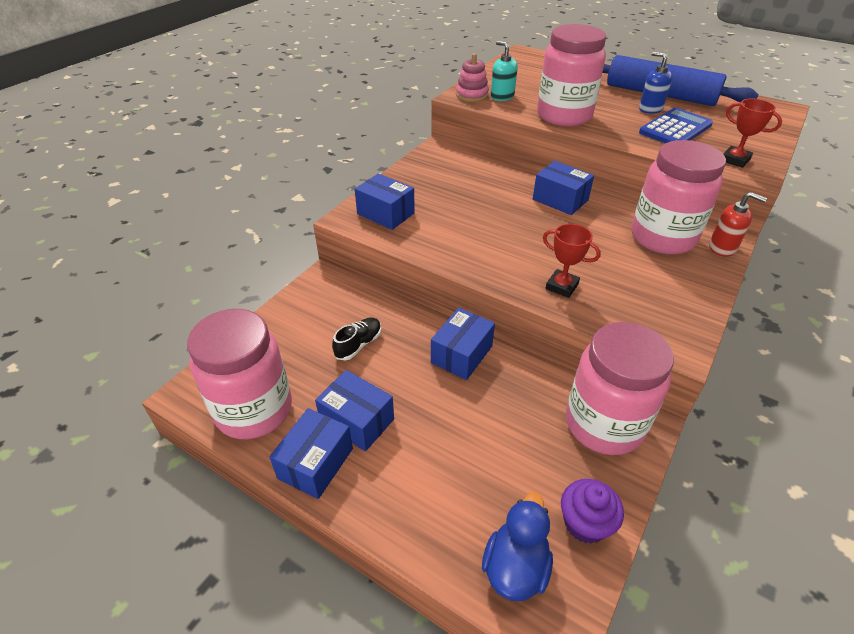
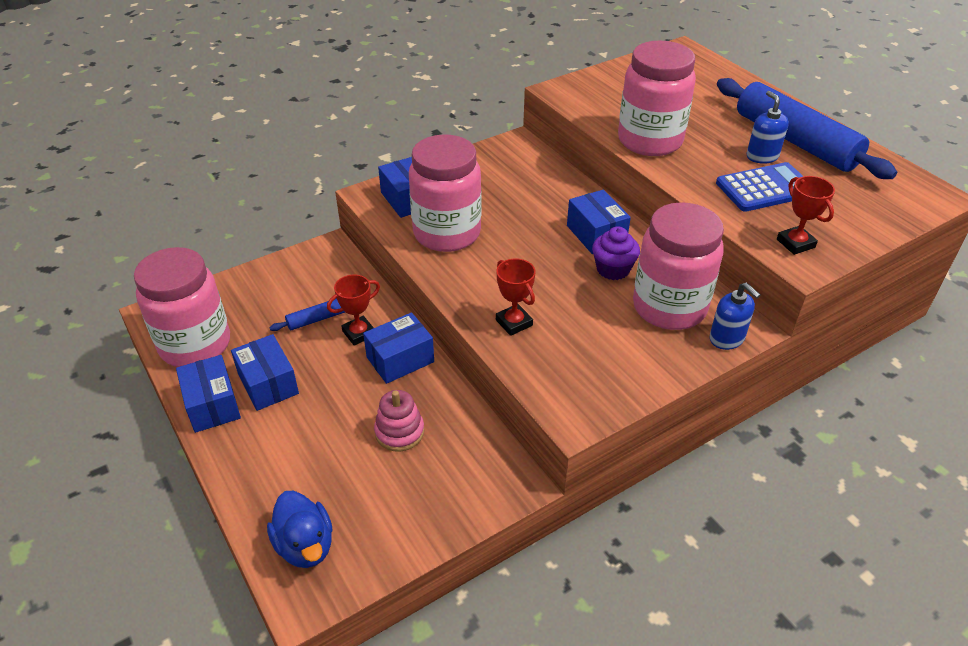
camera: 25 degrees right, 0 degrees up
(316, 463) = (212, 405): blue box -> blue box turned 75 degrees counterclockwise
(358, 344) = (317, 319): black shoe -> blue rolling pin
(407, 344) = (359, 333): none -> red trophy
(472, 95) = (571, 92): pink stacking toy -> pink stacking toy (399, 432)
(502, 96) = (603, 101): turquoise soap dispenser -> none
(515, 567) = (305, 545): blue duck -> blue duck turned 105 degrees clockwise
(585, 523) = (389, 539): purple cupcake -> purple cupcake (613, 269)
(604, 424) = (478, 468): pink jar -> pink jar (447, 233)
(722, 248) = (727, 338): red soap dispenser -> blue soap dispenser

